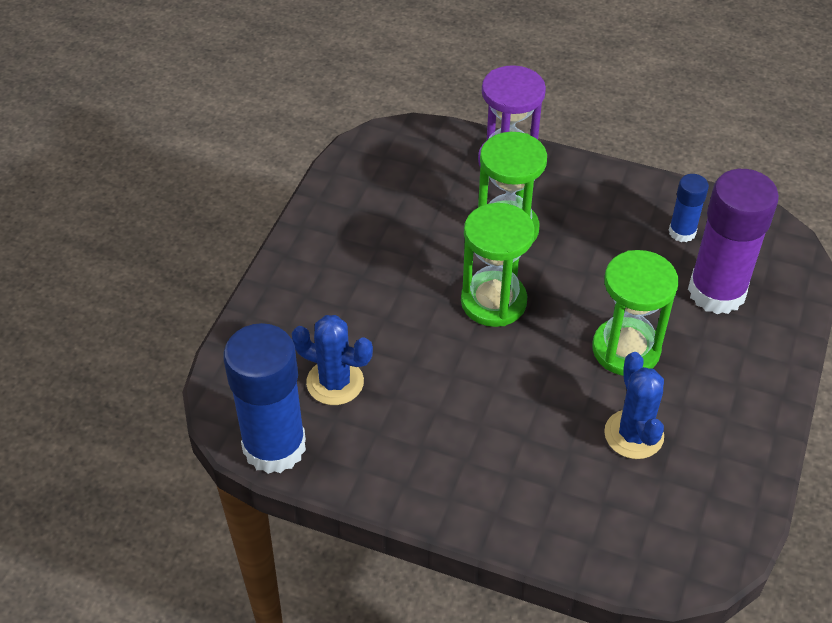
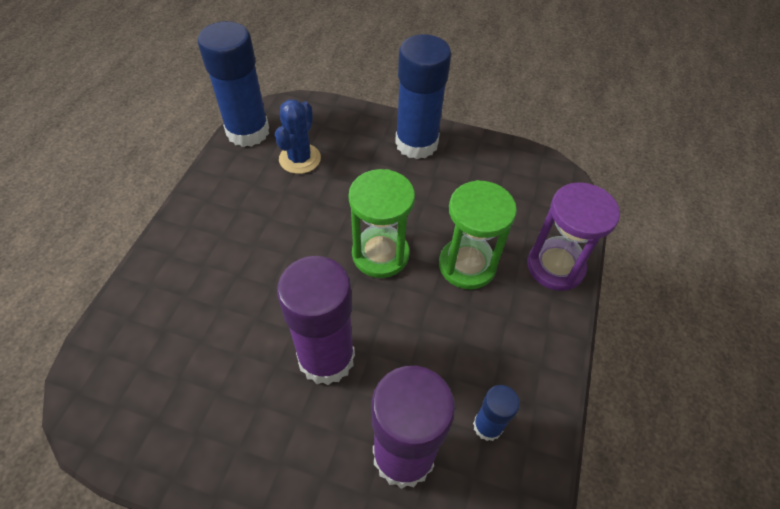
camera: 85 degrees right, 5 degrees up
(317, 260) = (416, 143): none -> blue glue stick
(626, 349) = (326, 358): green hourglass -> purple glue stick
(633, 434) = (229, 358): blue cactus -> none

